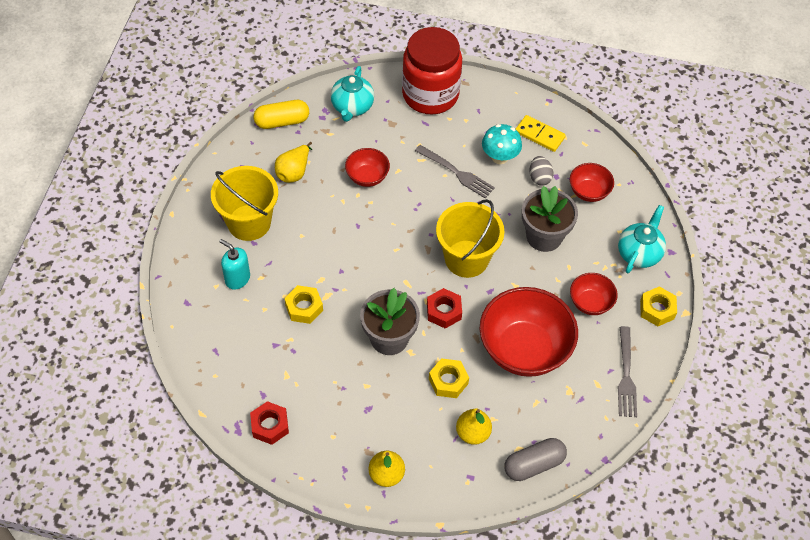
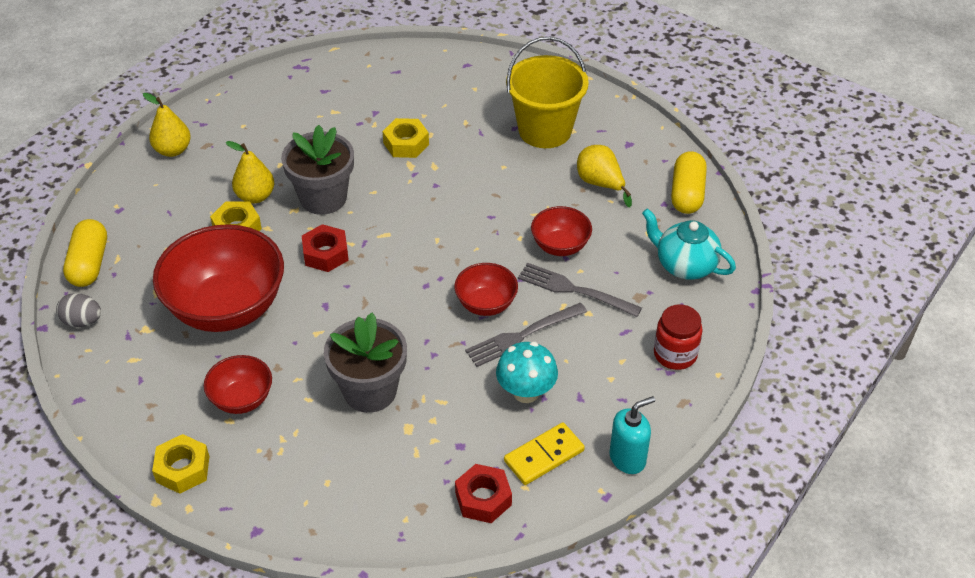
camera: 115 degrees right, 10 degrees down
(237, 279) = (474, 105): turquoise soap dispenser -> turquoise soap dispenser (627, 458)
(270, 425) = (287, 87): red nut -> red nut (483, 499)
(430, 94) = (675, 354): red jar -> red jar, size x0.50
(466, 259) = (384, 299): yellow bucket -> none
(472, 433) = (163, 227): yellow pear -> yellow pear (255, 196)
(534, 464) = (89, 264): grey capsule -> yellow capsule
(539, 177) = (467, 424): grey egg -> grey egg (82, 321)
(589, 192) = (412, 474): red bowl -> red bowl (486, 304)
(626, 375) = (122, 392): grey fork -> grey fork (574, 290)
(639, 253) = (278, 489): turquoise teapot -> none

